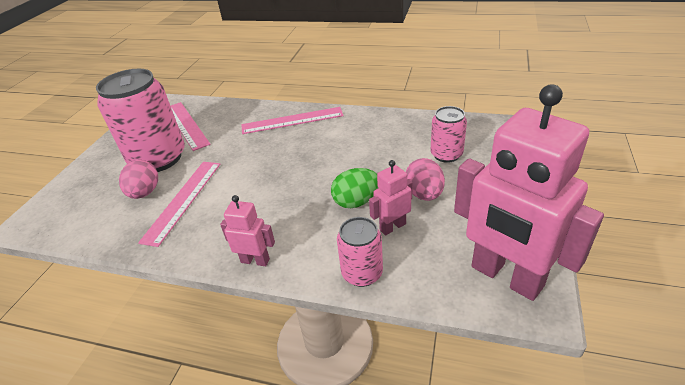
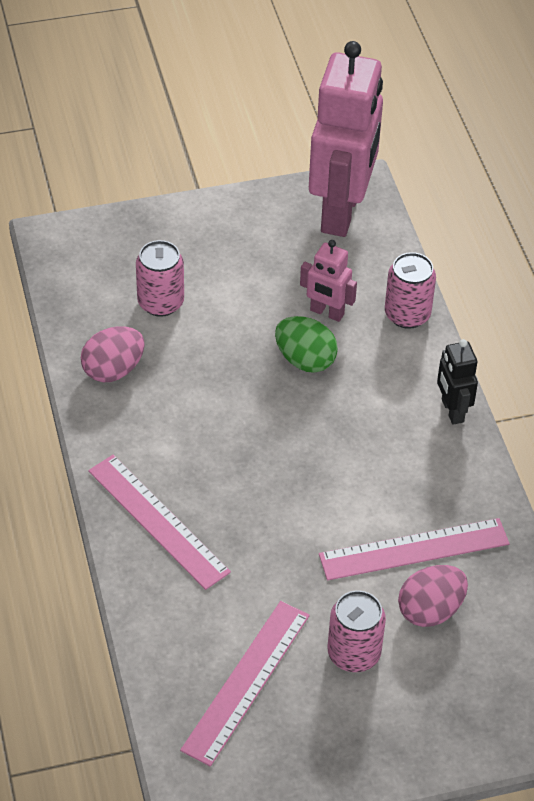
camera: 125 degrees left, 10 degrees up
(158, 159) = (353, 653): pink can -> pink can, size x0.52
(255, 260) = (452, 411): pink robot -> black robot
(424, 194) = (254, 302): pink egg -> pink egg (113, 370)

